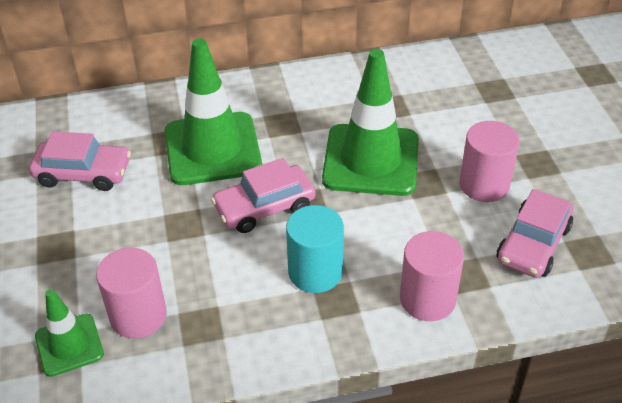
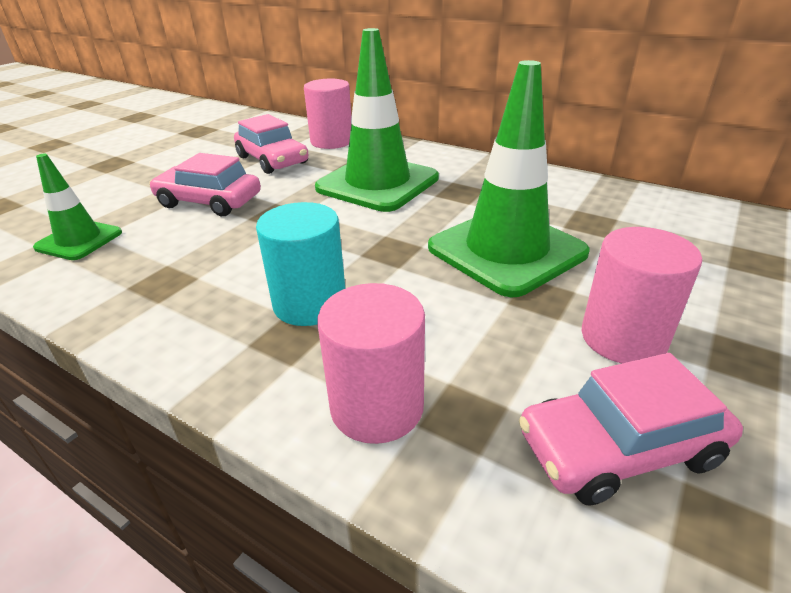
camera: 45 degrees right, 10 degrees down
(138, 315) = (143, 249): pink cylinder -> pink cylinder (332, 141)
(264, 207) = (352, 235): pink car -> pink car (209, 201)

